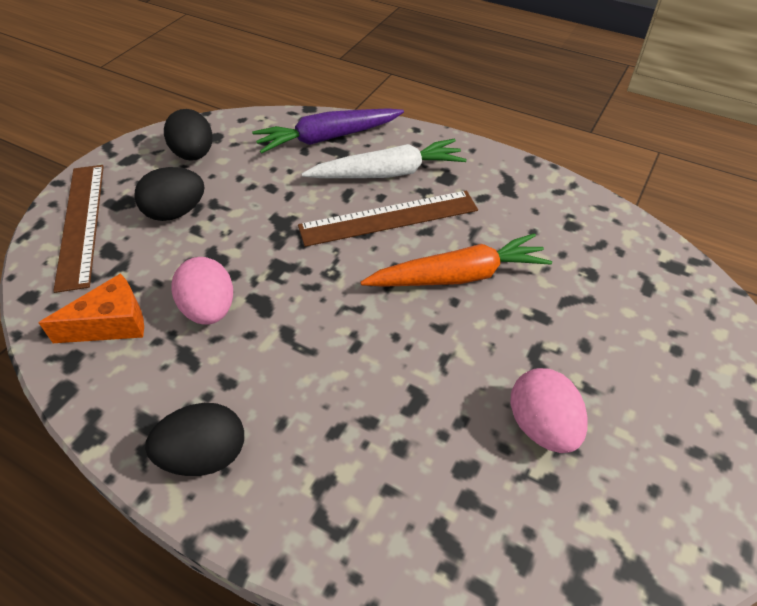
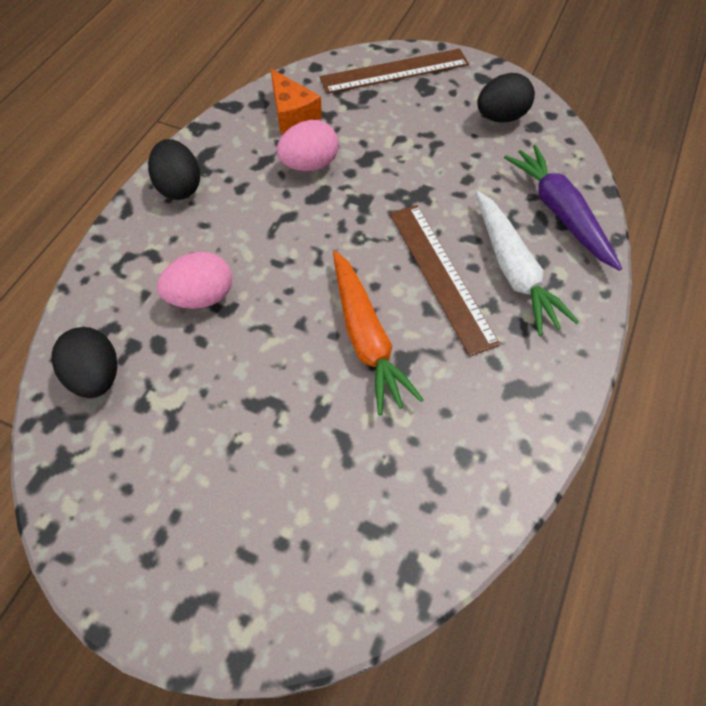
camera: 85 degrees right, 10 degrees up
(176, 212) = (418, 122): black egg -> black egg (96, 376)
(542, 426) = (193, 402): pink egg -> pink egg (201, 297)

